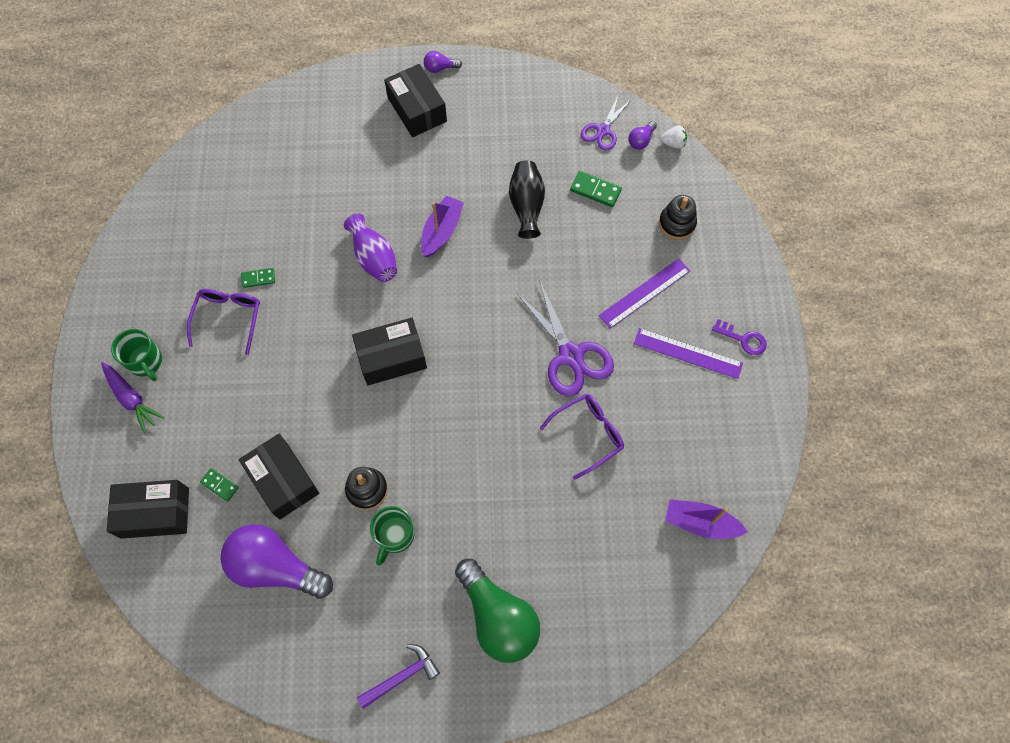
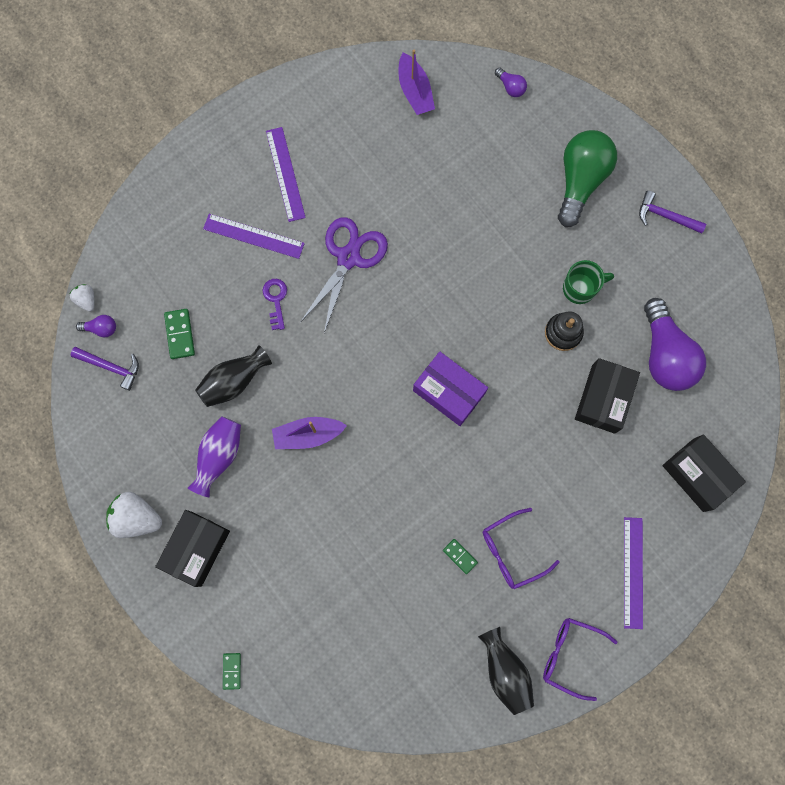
camera: 125 degrees left, 10 degrees up
(131, 398) = (633, 572): purple carrot -> purple ruler
(146, 362) = (597, 588): green mug -> none
(151, 254) = (505, 671): none -> black vase
(220, 485) = (642, 444): green domino -> green domino (232, 671)
(374, 258) = (372, 473): purple vase -> purple vase (219, 456)
(391, 357) = (449, 392): black box -> purple box
(440, 68) = (134, 562): purple light bulb -> purple light bulb (510, 87)
(471, 86) = (137, 517): none -> white strawberry
(588, 434) = (404, 205): purple glasses -> purple glasses (570, 655)
(603, 130) = (111, 367): purple scissors -> purple hammer
(677, 223) = (169, 249): black stacking toy -> none
(743, 339) = (244, 141): purple key -> purple key (276, 300)

